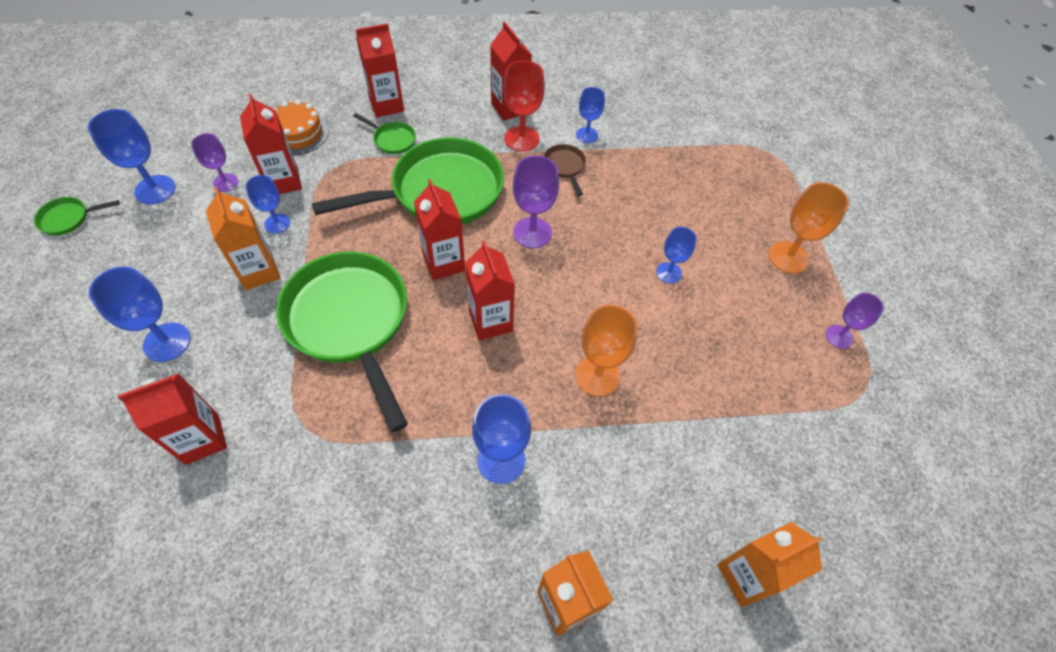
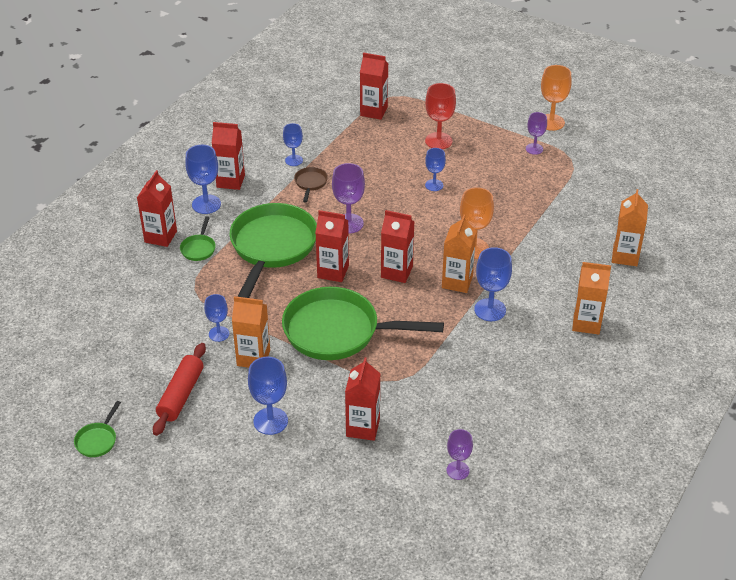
camera: 50 degrees left, 15 degrees down
(155, 190) = (117, 385): blue goblet -> blue goblet (206, 204)
(167, 245) = (181, 395): none -> red rolling pin
(226, 183) = (150, 346): purple goblet -> purple goblet (457, 470)
(283, 181) = (181, 316): red carton -> red carton (373, 111)
(298, 133) = (139, 291): orange cake -> none
(392, 140) = (199, 248): green pan -> green pan turned 120 degrees clockwise
(521, 139) = (265, 190): red goblet -> red goblet (438, 141)
(523, 393) = (457, 282): none -> orange carton
(565, 167) = (310, 183): brown pan -> brown pan turned 75 degrees clockwise
(788, 257) = (469, 135): orange goblet -> orange goblet (551, 122)

